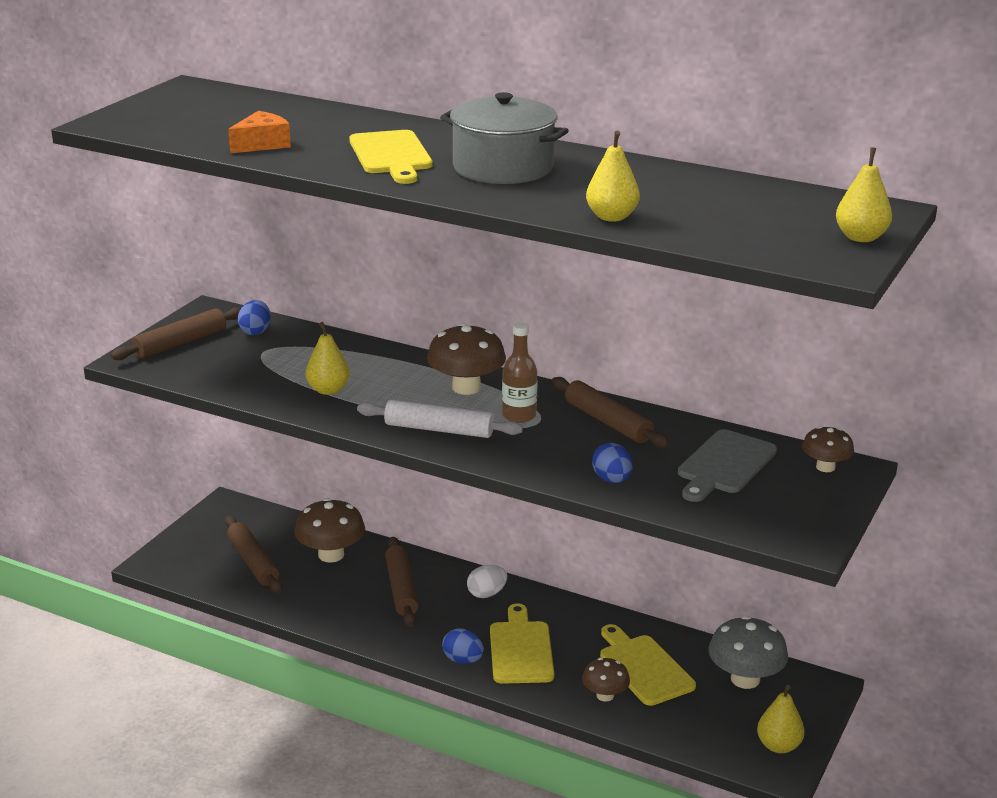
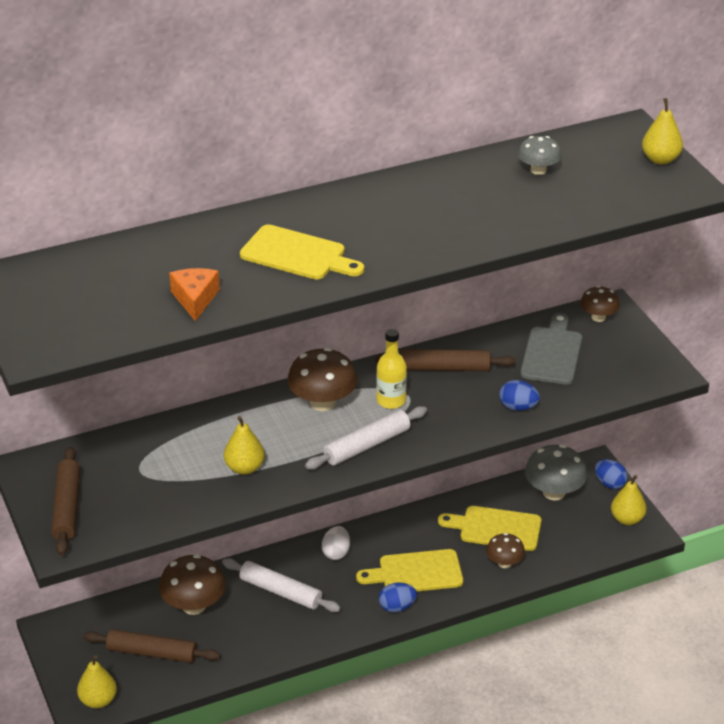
camera: 50 degrees left, 10 degrees up
(255, 331) = (99, 459): blue egg -> blue egg (610, 484)
(401, 589) = (280, 592): brown rolling pin -> white rolling pin
(503, 168) = (383, 222): grey pot -> none
(519, 416) = (391, 401): brown bottle -> yellow bottle
(521, 649) = (416, 573): yellow cutting board -> yellow cutting board turned 45 degrees counterclockwise
(611, 217) = (524, 225): yellow pear -> yellow pear (98, 701)
(718, 196) = (538, 170): none -> grey mushroom
(724, 465) = (552, 353): grey cutting board -> grey cutting board turned 150 degrees counterclockwise

